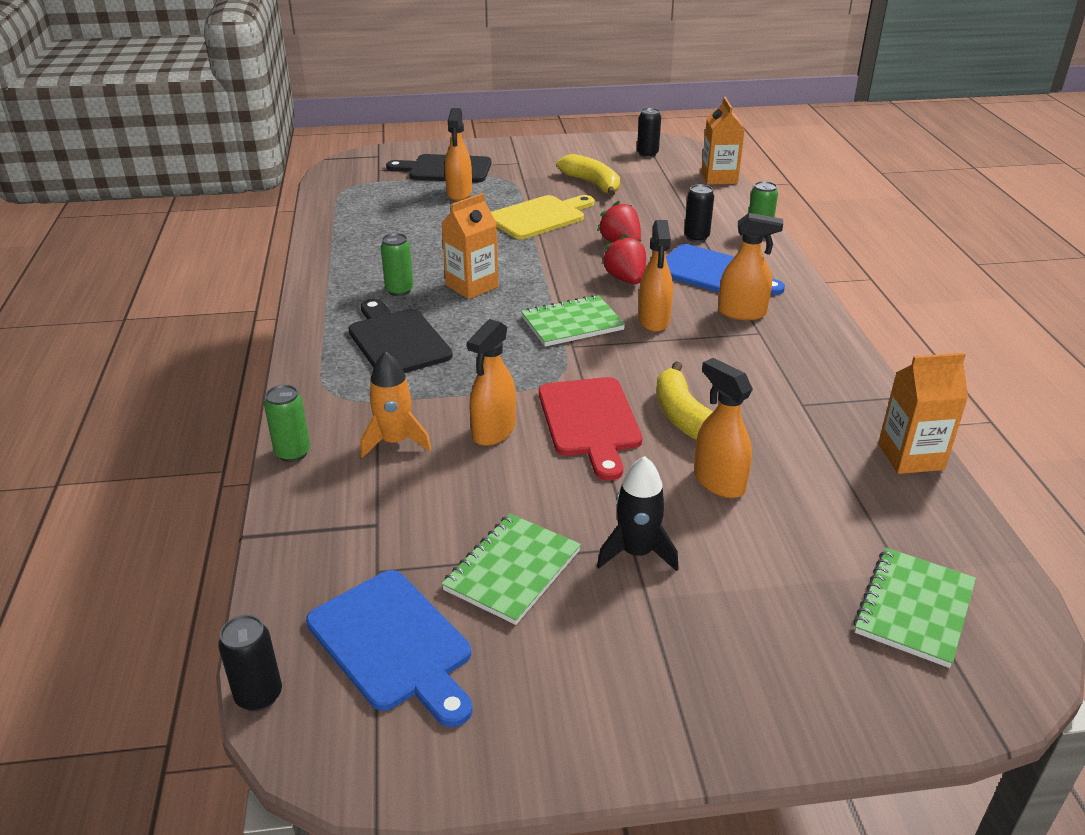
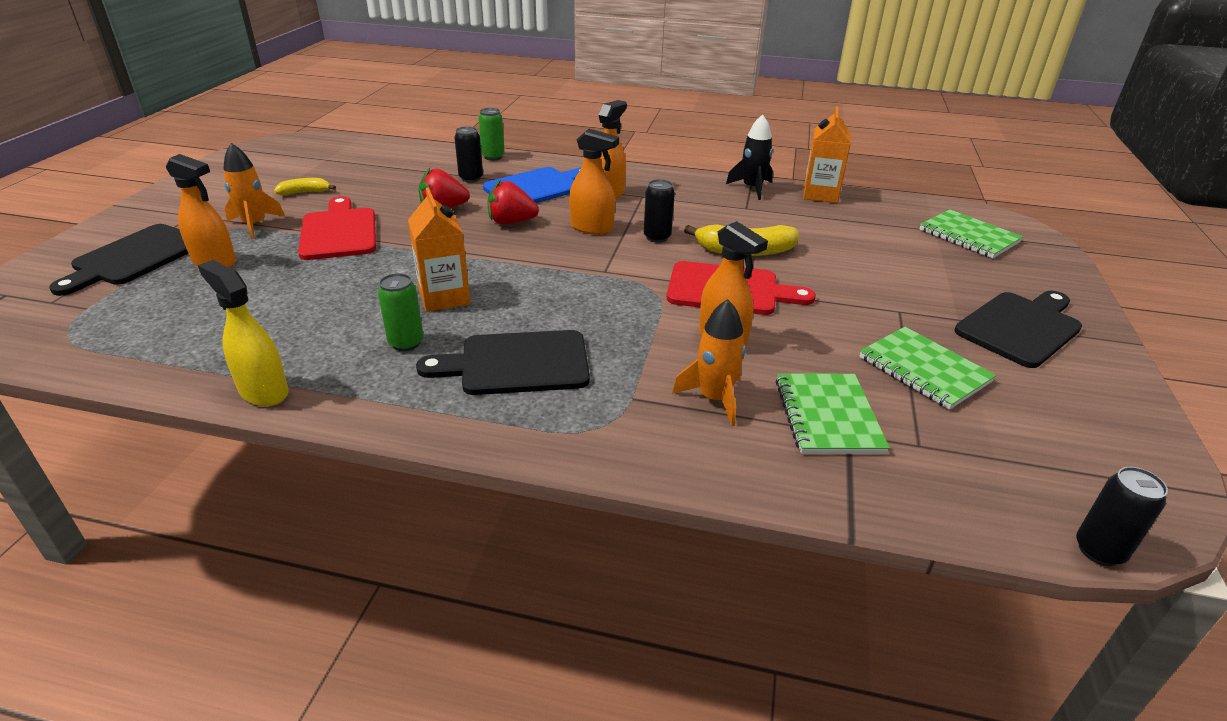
camera: 70 degrees left, 0 degrees up
(293, 453) = (705, 475): green can -> none
(319, 262) = (263, 391): none -> yellow spray bottle
(393, 644) = (1018, 451): blue cutting board -> none
(523, 186) = (255, 225): none -> orange rocket
(539, 217) = (338, 232): yellow cutting board -> red cutting board
(572, 324) = (566, 262): green notebook -> green notebook (827, 416)
(592, 184) = (305, 192): yellow banana -> yellow banana, size x0.56
(637, 552) = (907, 310): black rocket -> black rocket (752, 188)
(647, 154) = (282, 156): black can -> black can (657, 237)
(664, 657) = (1020, 327): none -> black cutting board
(718, 482) = (829, 260): orange spray bottle -> none
(719, 178) = (376, 144): orange carton -> none

